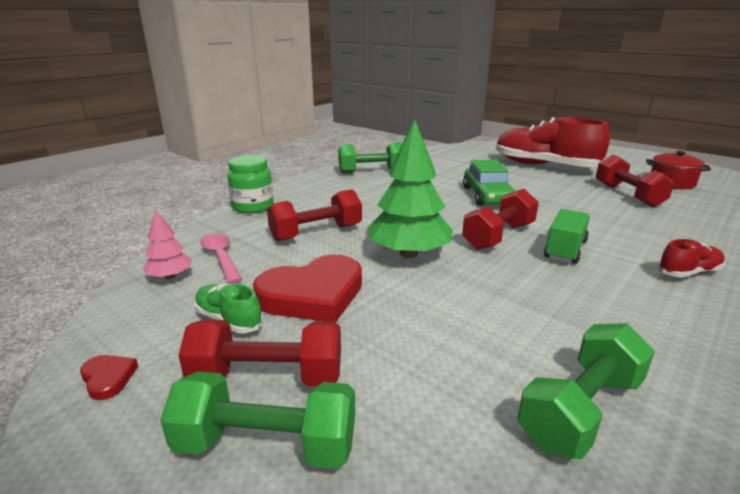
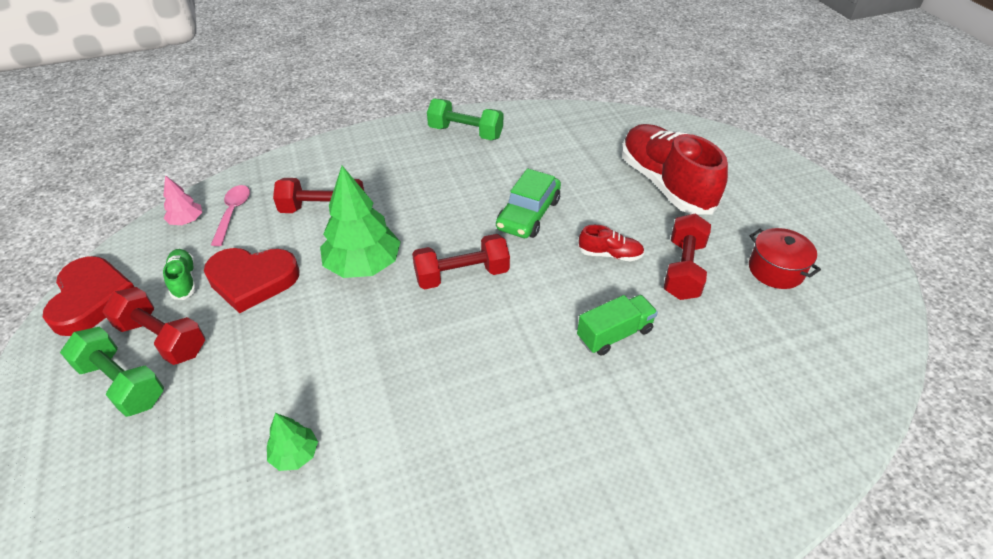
camera: 30 degrees right, 20 degrees up
(108, 378) = (91, 298): red heart -> red heart, size x2.42
(253, 207) = (310, 155): green jar -> none
(565, 250) = (495, 317): green truck -> green truck (614, 334)
(580, 410) = (295, 454): green dumbbell -> green tree
(688, 272) = (562, 392): red shoe -> red shoe (610, 254)

